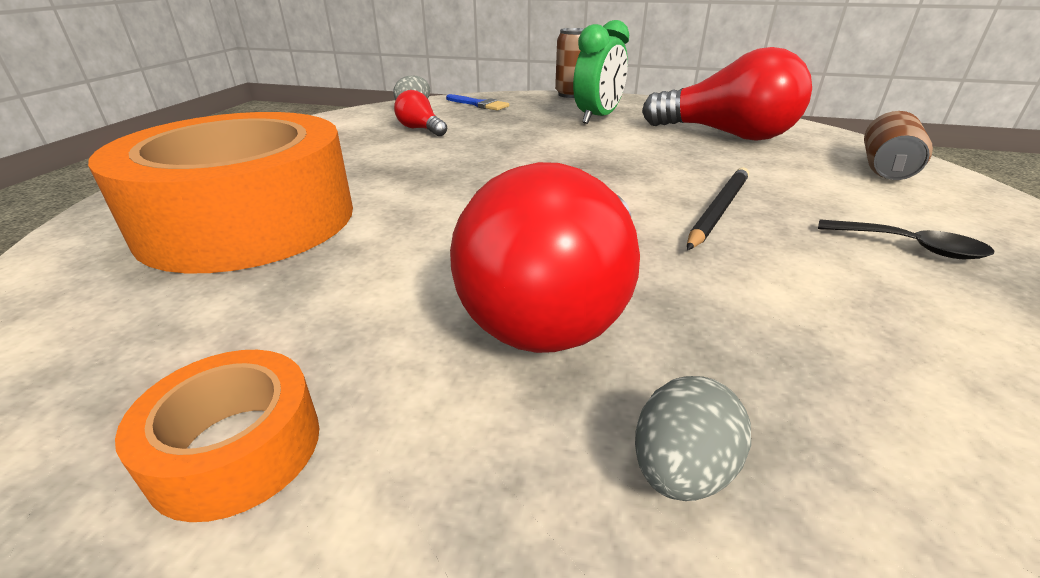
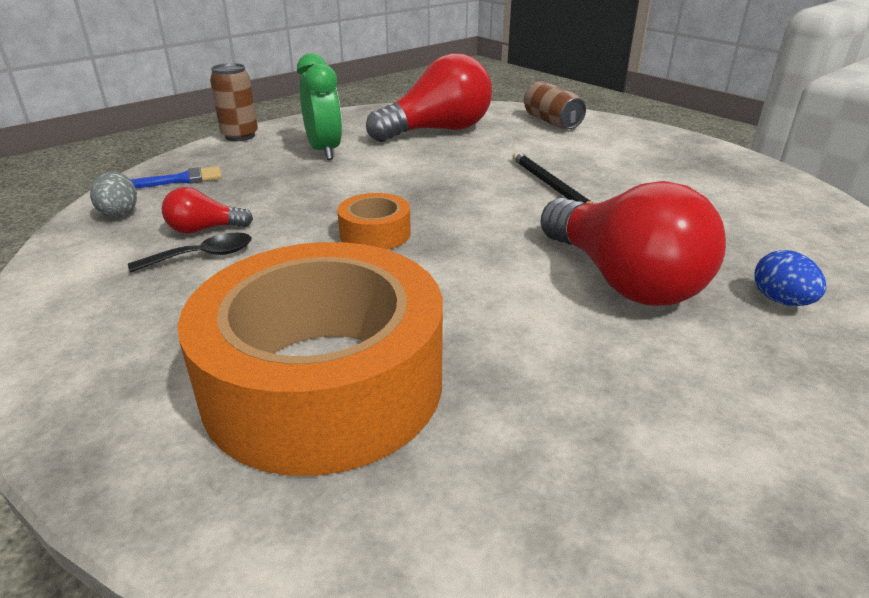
camera: 55 degrees left, 0 degrees up
(237, 448) = (699, 437): orange tape -> orange tape (375, 233)
(681, 470) = (781, 301): grey egg -> blue egg
(910, 247) = (644, 165): black spoon -> black spoon (203, 256)

